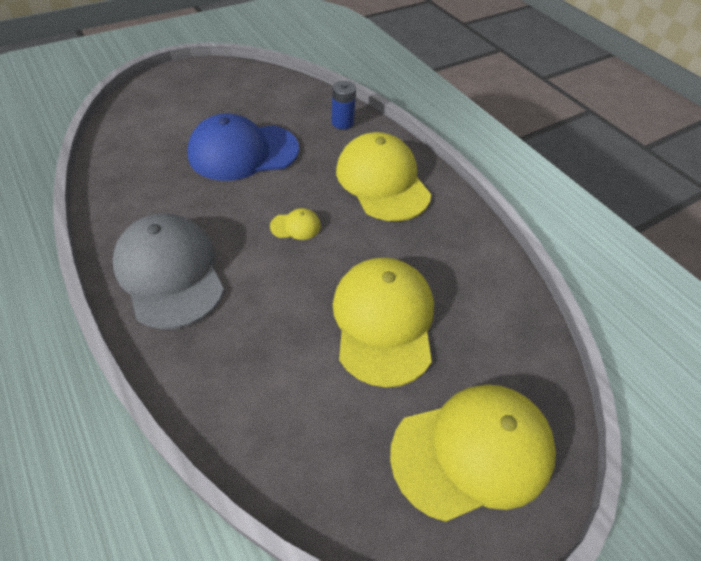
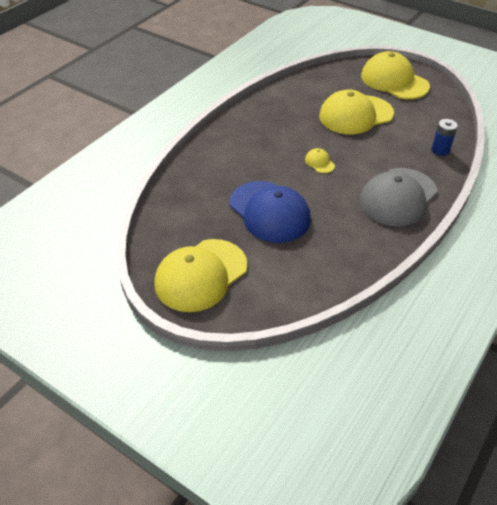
camera: 110 degrees left, 5 degrees down
(342, 122) = (196, 175): blue battery -> blue battery (440, 150)
(382, 181) = (250, 140): yellow cap -> yellow cap (201, 275)

